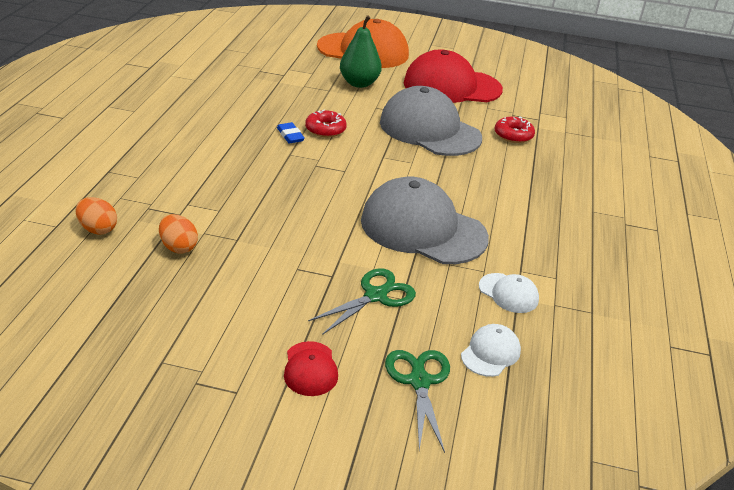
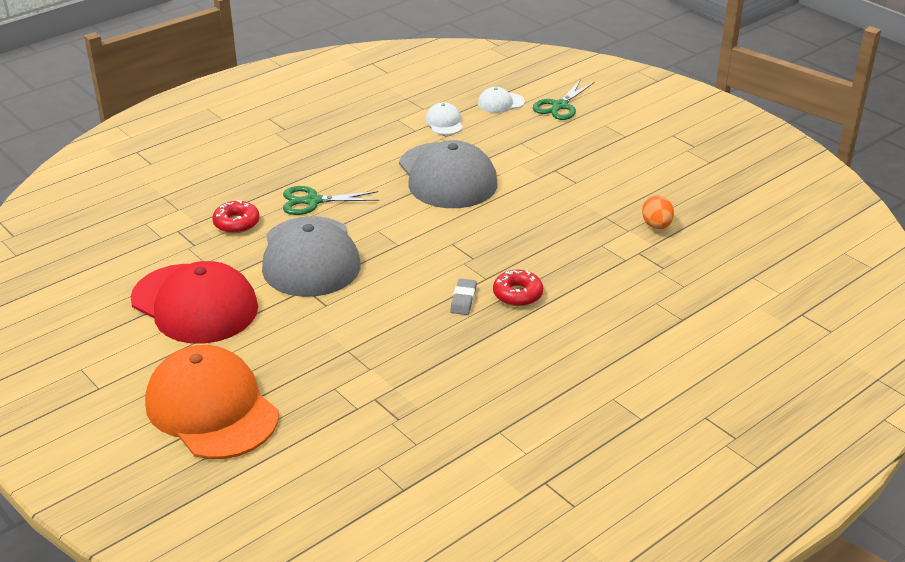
camera: 140 degrees left, 0 degrees up
(98, 229) = (717, 262): orange egg -> none
(290, 136) = (463, 300): blue eraser -> grey eraser
(310, 369) = (619, 130): red cap -> none
(325, 129) = (417, 295): red donut -> red donut (517, 294)
(359, 83) = (298, 348): green pear -> none
(375, 296) = (537, 149): green scissors -> green scissors (313, 201)

